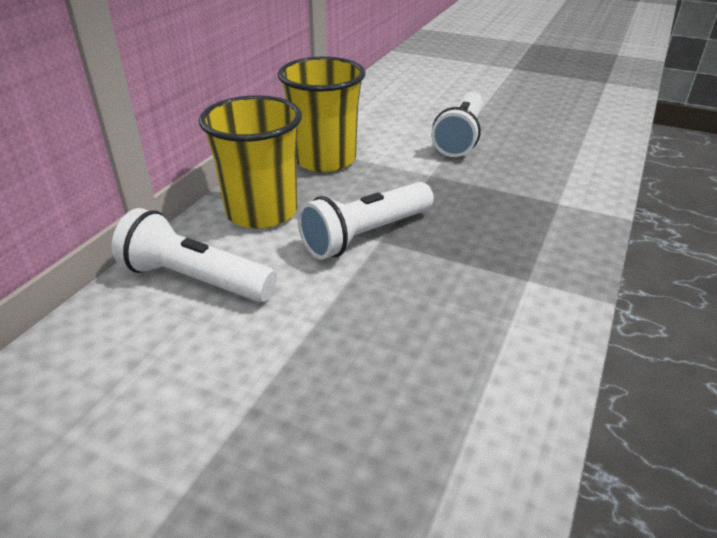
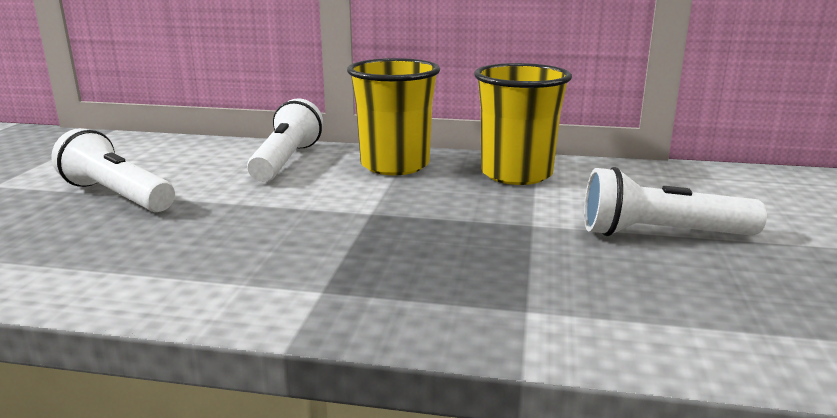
camera: 75 degrees right, 15 degrees down
(366, 235) = (376, 206): white flashlight -> white flashlight (117, 196)

